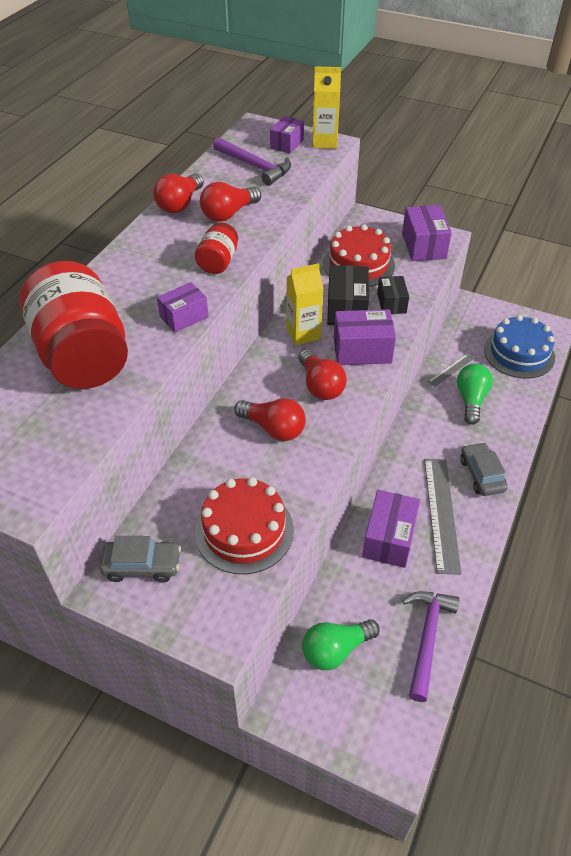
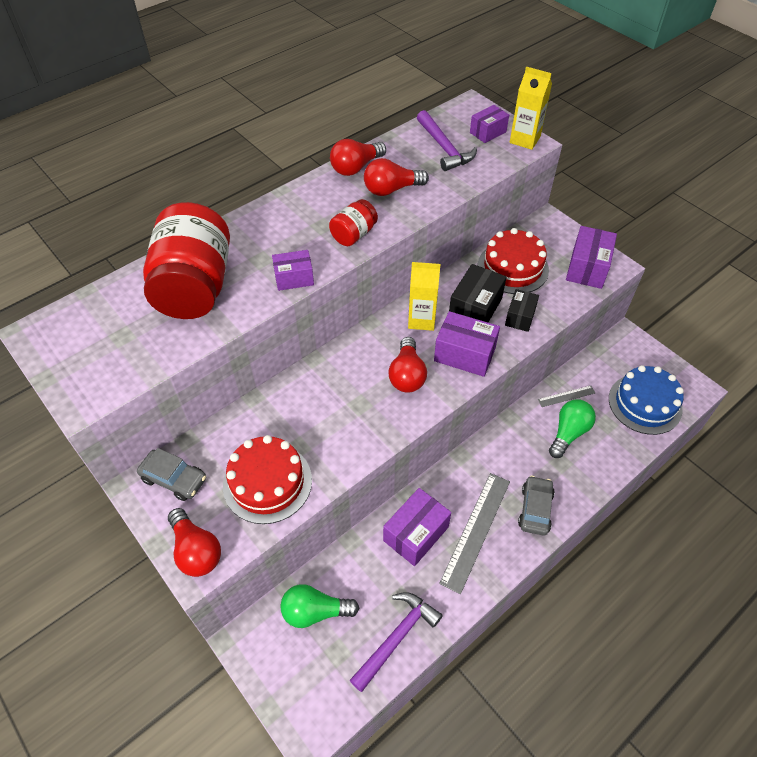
camera: 25 degrees right, 5 degrees up
(273, 428) = (344, 400): red light bulb -> red light bulb (196, 551)

